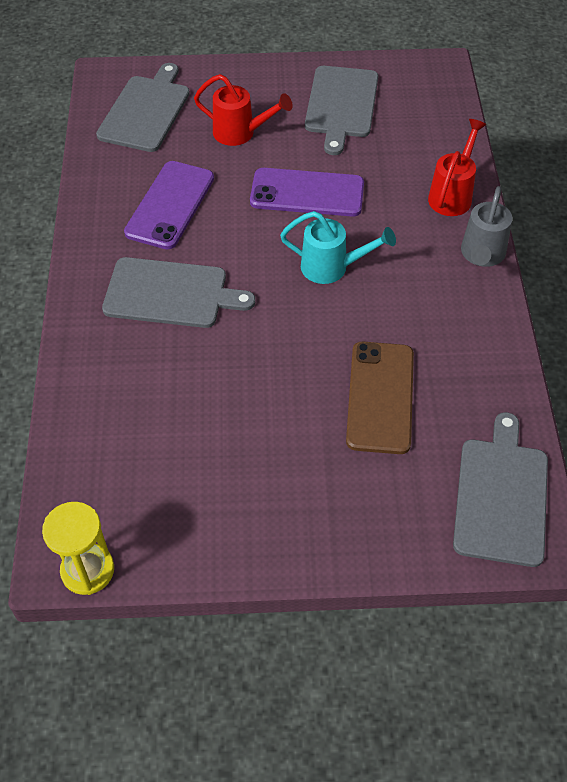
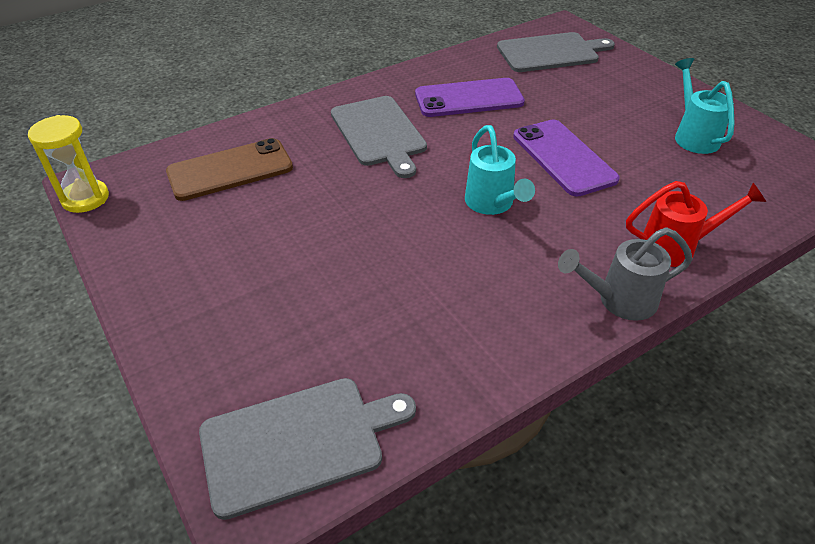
camera: 60 degrees right, 10 degrees down
(240, 133) = (586, 100): red watering can -> none
(341, 105) = (693, 136): grey cutting board -> turquoise watering can
(380, 397) = (364, 294): brown phone -> brown phone (230, 170)

